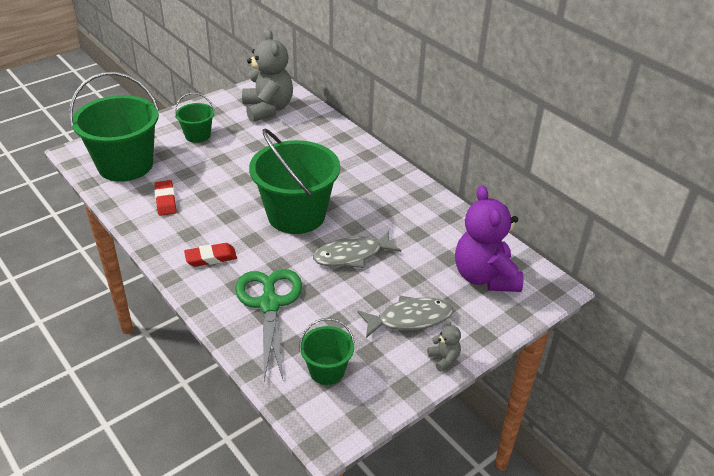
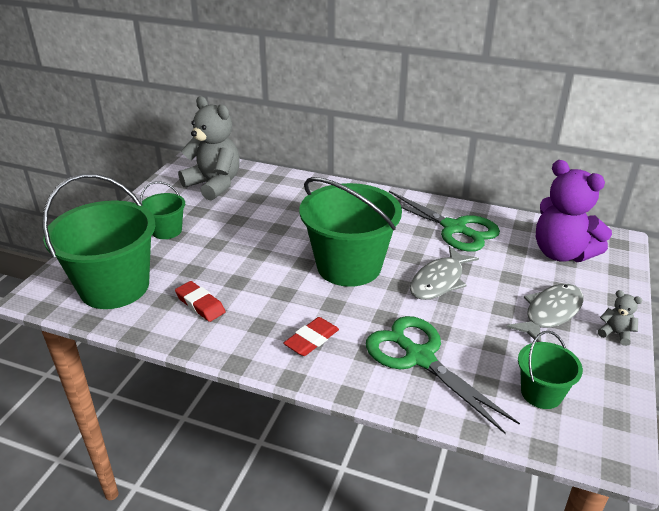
camera: 30 degrees left, 5 degrees down
(416, 218) = (454, 228): none -> green scissors

